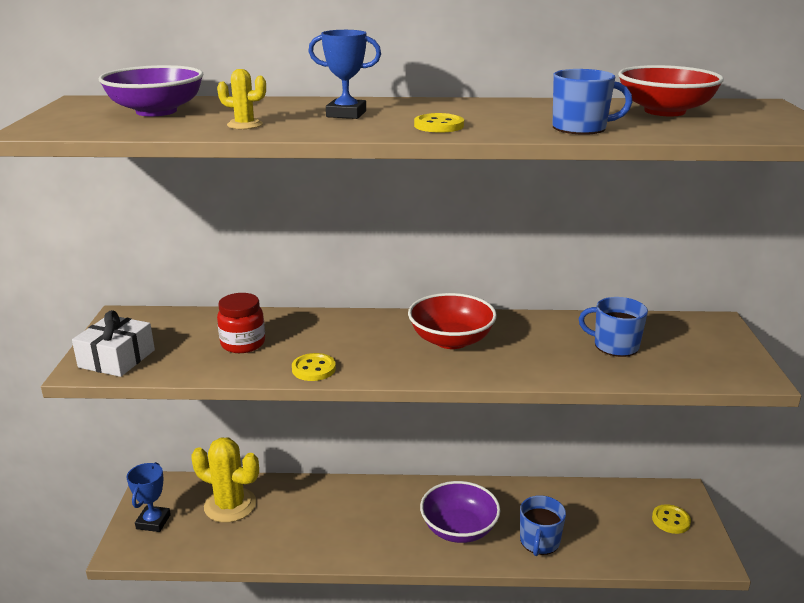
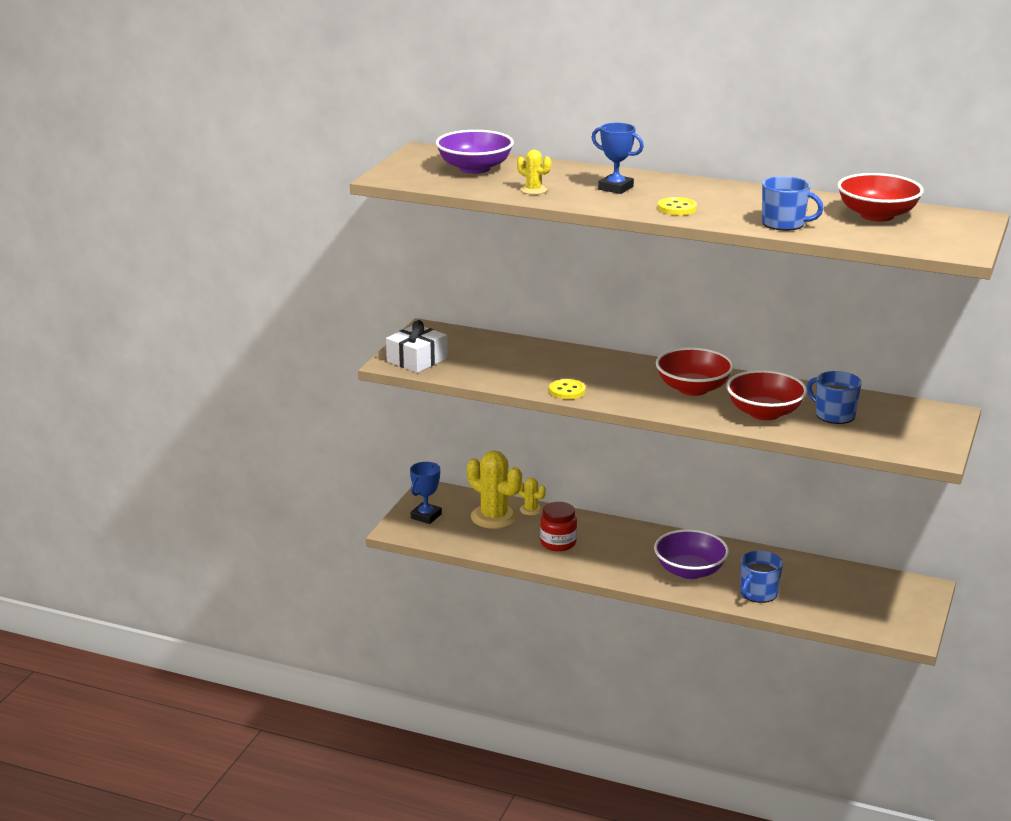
camera: 20 degrees right, 0 degrees up
(243, 344) = (518, 364): red jar -> red jar (558, 543)
(267, 486) = (531, 510): none -> yellow cactus
(545, 357) = (764, 413): none -> red bowl
(671, 520) = (896, 603): yellow button -> none

